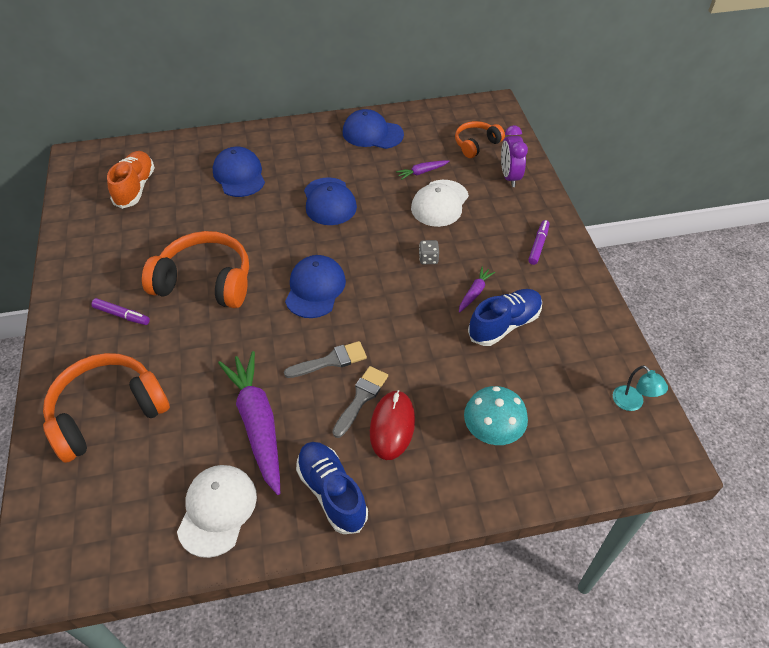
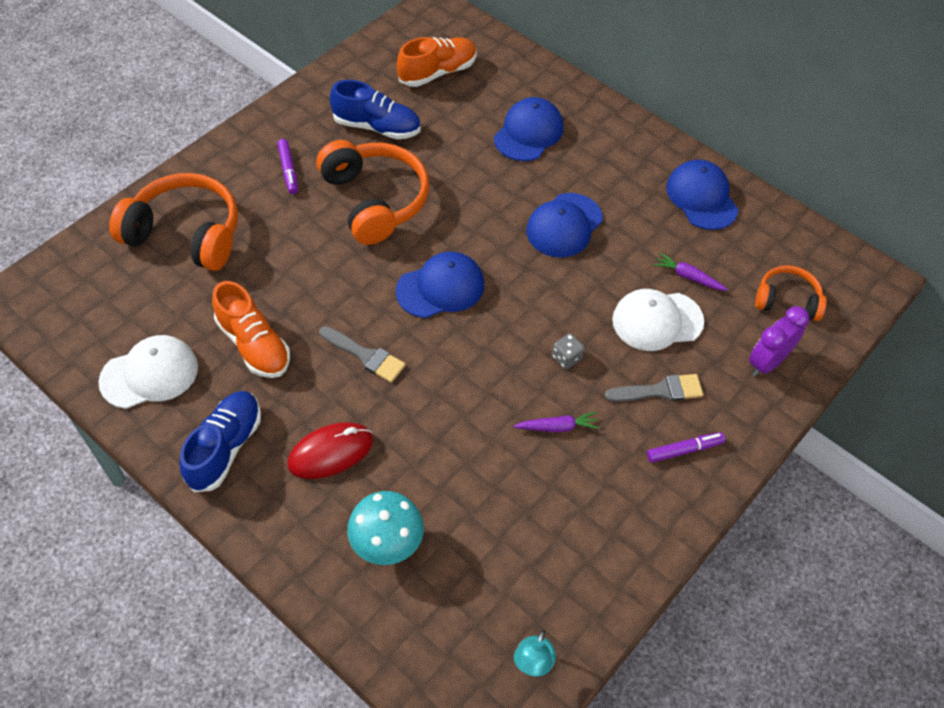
camera: 50 degrees right, 5 degrees up
(257, 423) = (254, 345): purple carrot -> orange shoe
(361, 398) = (343, 407): grey brush -> grey brush (660, 390)
(504, 324) = (537, 479): blue shoe -> blue shoe (377, 127)

